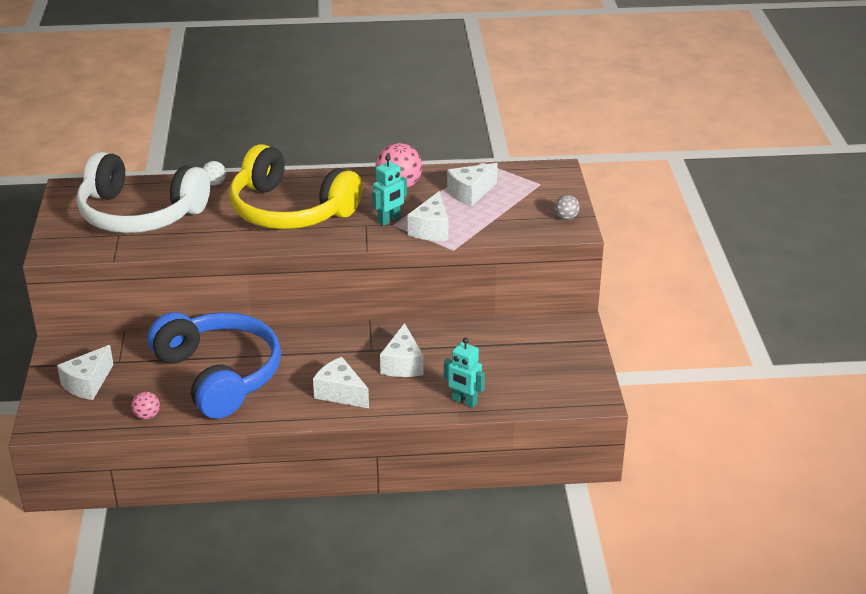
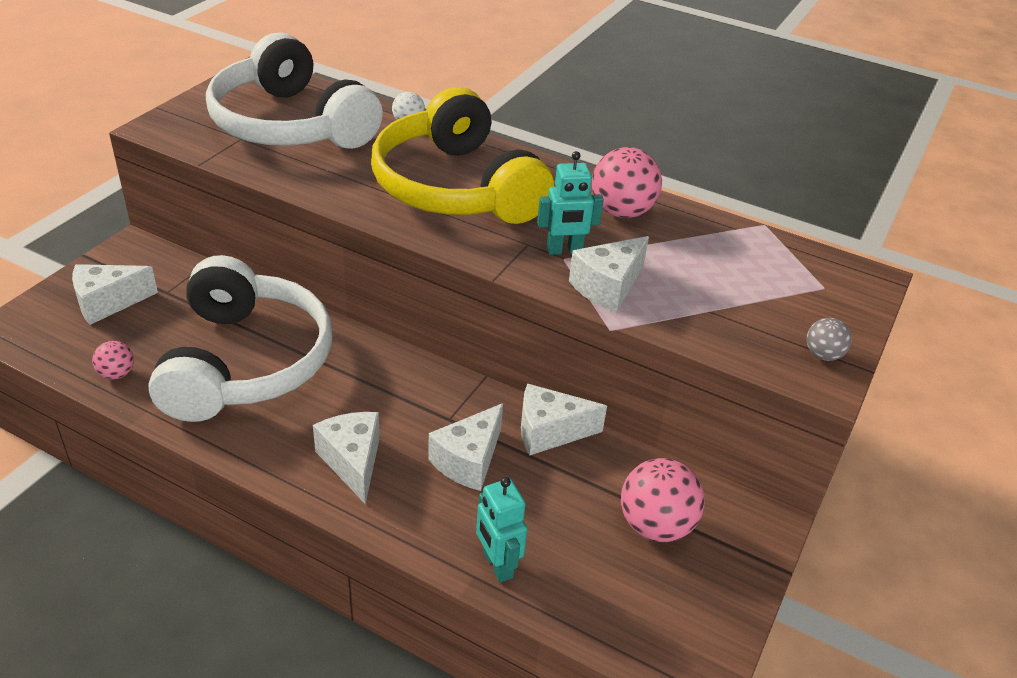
camera: 30 degrees right, 5 degrees up
(219, 375) = (246, 362): blue headphones -> white headphones
(470, 193) = (709, 260): white cheese -> white cheese (549, 431)
(525, 349) = (655, 525): none -> pink ball

